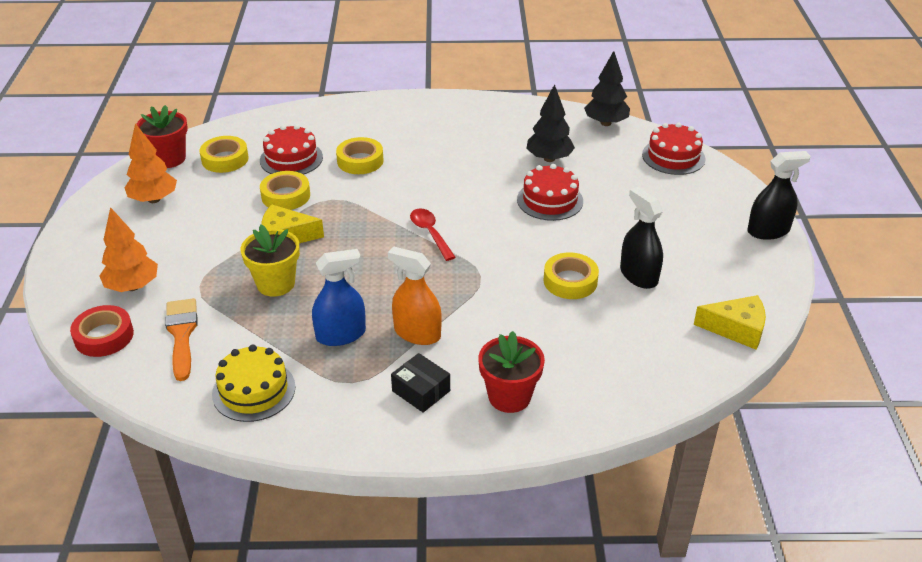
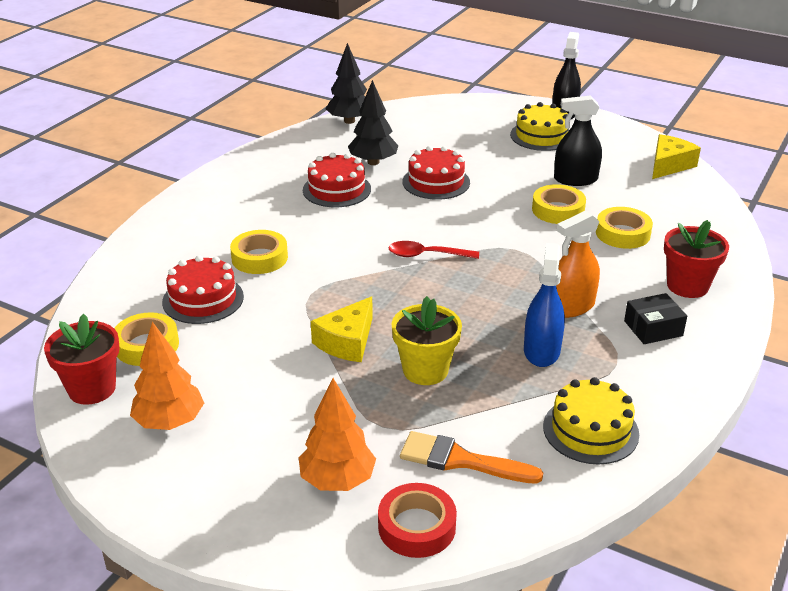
camera: 60 degrees left, 5 degrees down
(286, 196) = (271, 322): yellow tape -> yellow tape (622, 233)
(673, 156) = (431, 112): red cake -> red cake (336, 189)
(702, 231) = (541, 136): none -> yellow cake

